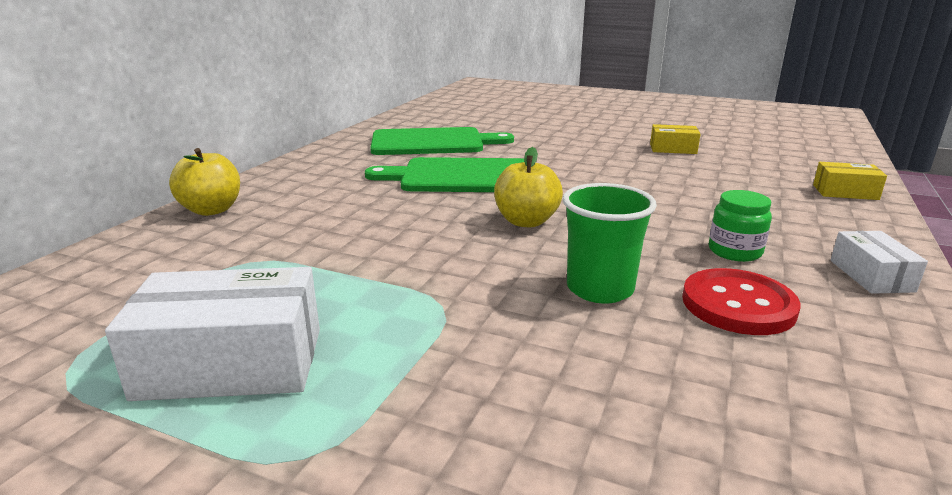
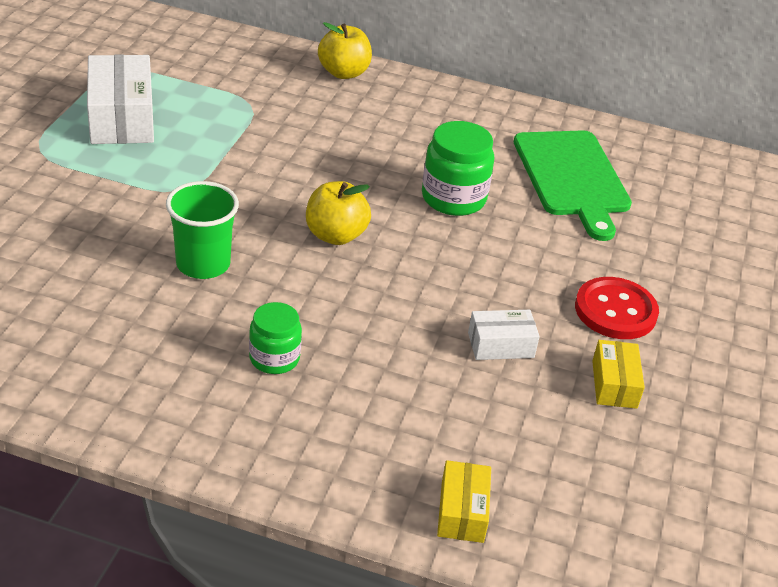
camera: 80 degrees right, 15 degrees up
(461, 177) = (453, 198): green cutting board -> green jar
(738, 305) = (174, 334): red button -> red button (615, 311)
(871, 276) = (223, 438): white box -> white box (500, 345)

